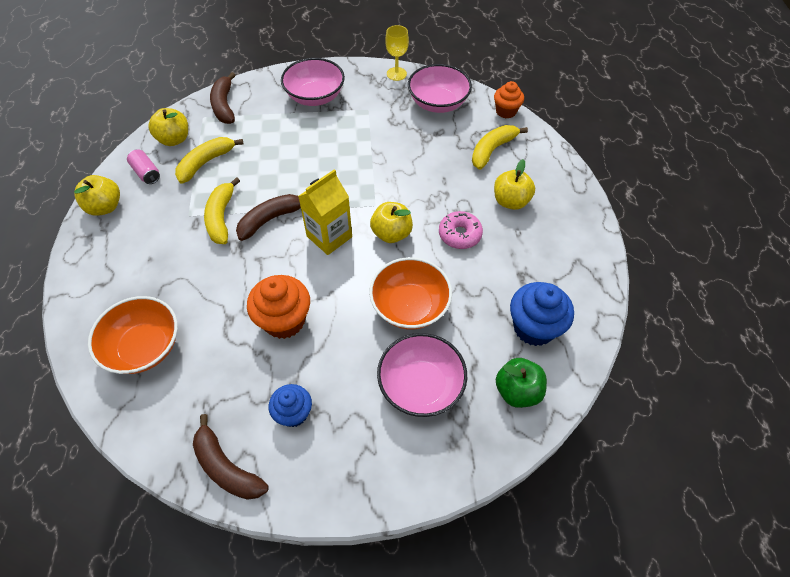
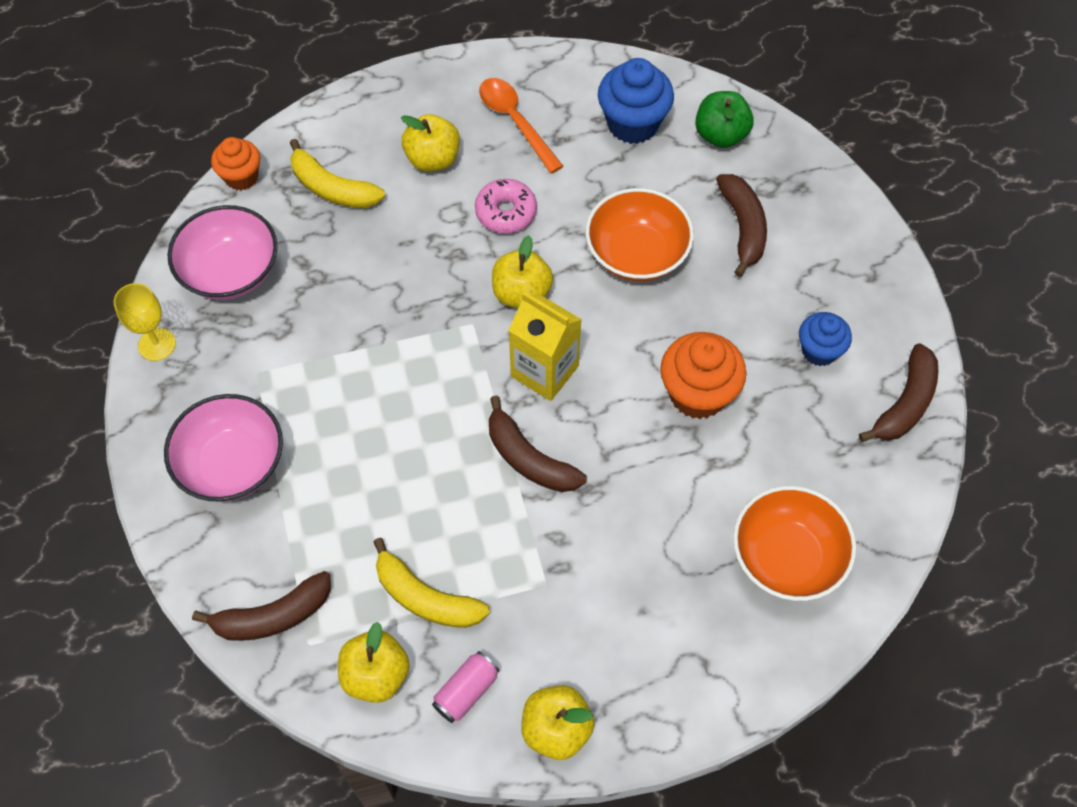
camera: 100 degrees left, 5 degrees up
(221, 217) = (540, 532): yellow banana -> none
(420, 385) = (743, 227): pink bowl -> brown banana
(540, 252) = (515, 122): none -> orange spoon

